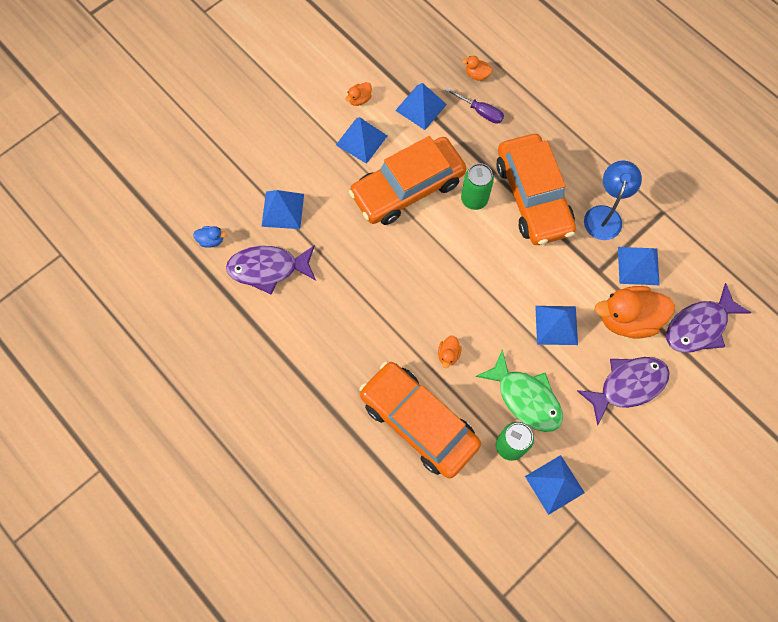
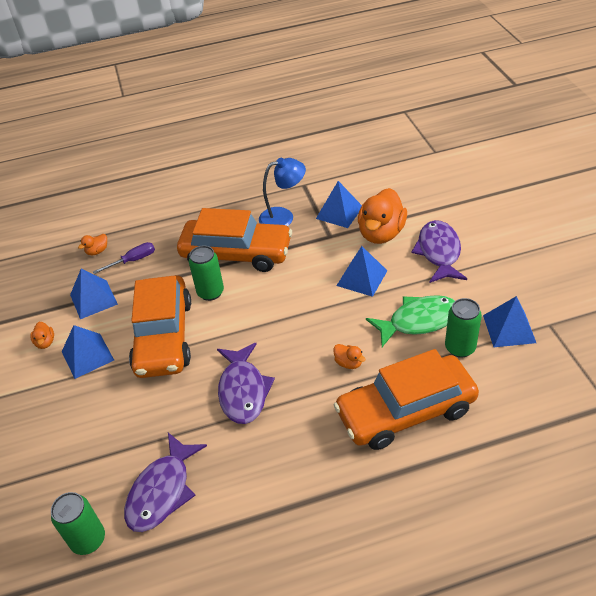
camera: 60 degrees left, 25 degrees down
(211, 240) = (88, 540): blue duck -> green can
(282, 210) = (106, 452): blue pyramid -> none
(604, 215) = (283, 217): blue lamp -> blue lamp turned 120 degrees clockwise
(699, 326) = (409, 196): purple fish -> purple fish (243, 390)

